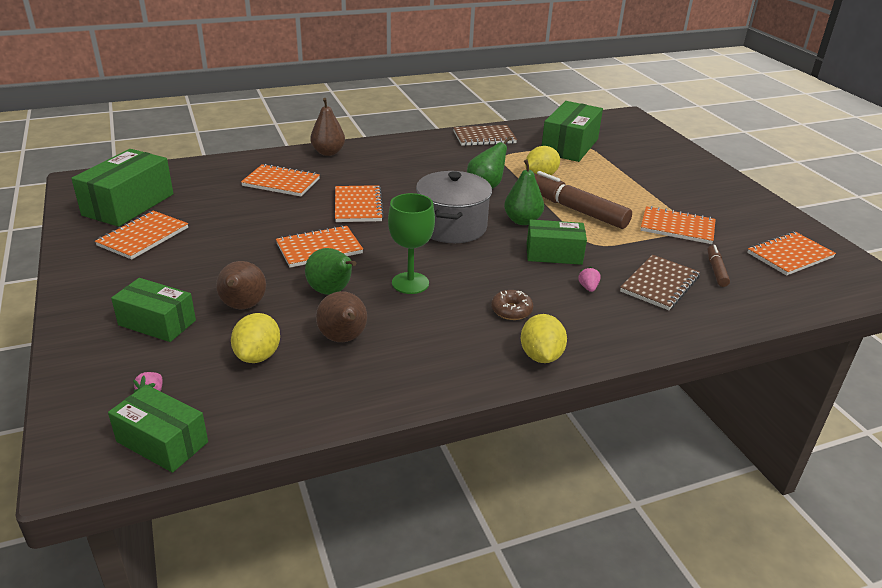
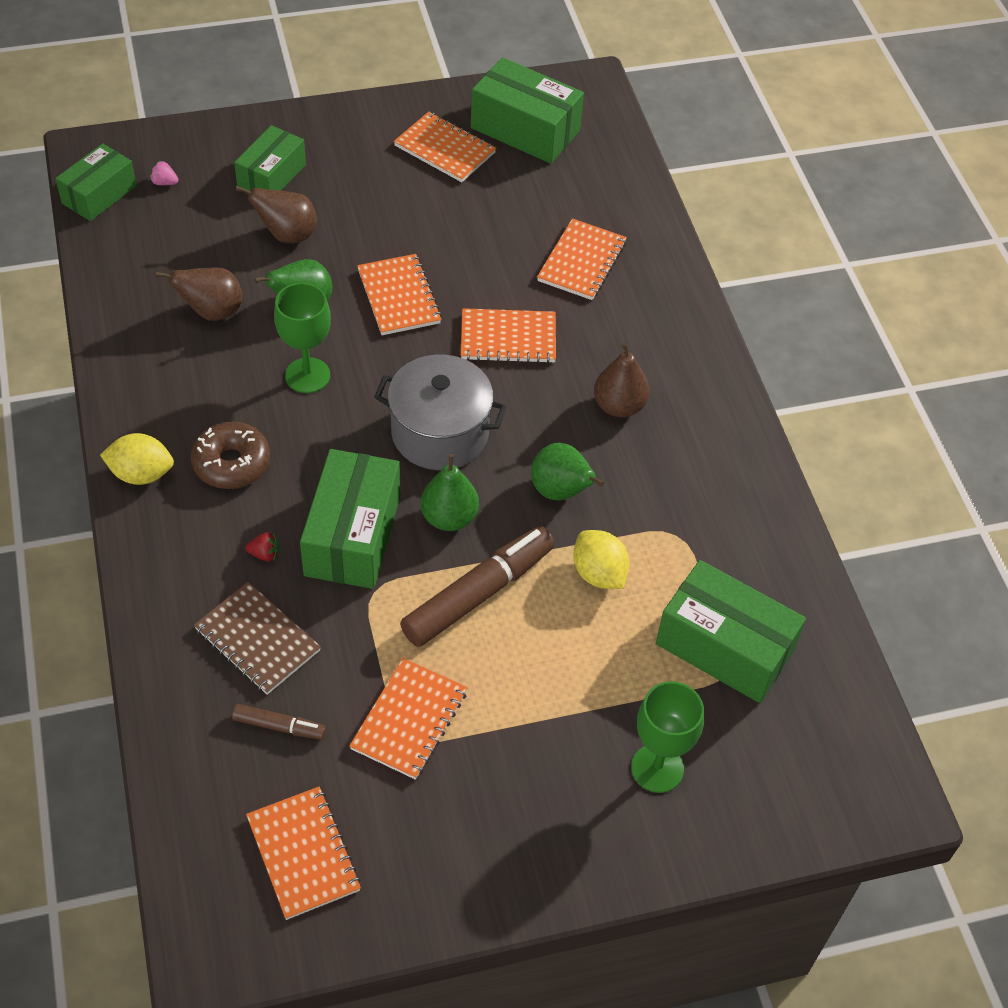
camera: 95 degrees right, 20 degrees up
(258, 356) = (200, 248): yellow lemon -> none
(328, 152) = (683, 312): brown pear -> brown pear (619, 406)
(484, 137) = (756, 521): brown notebook -> none
(511, 310) = (231, 463): brown donut -> brown donut, size x1.54
(554, 254) = (353, 535): green box -> green box, size x1.52
(588, 287) = (265, 554): pink strawberry -> red strawberry
(652, 162) = (657, 768): none -> green goblet

